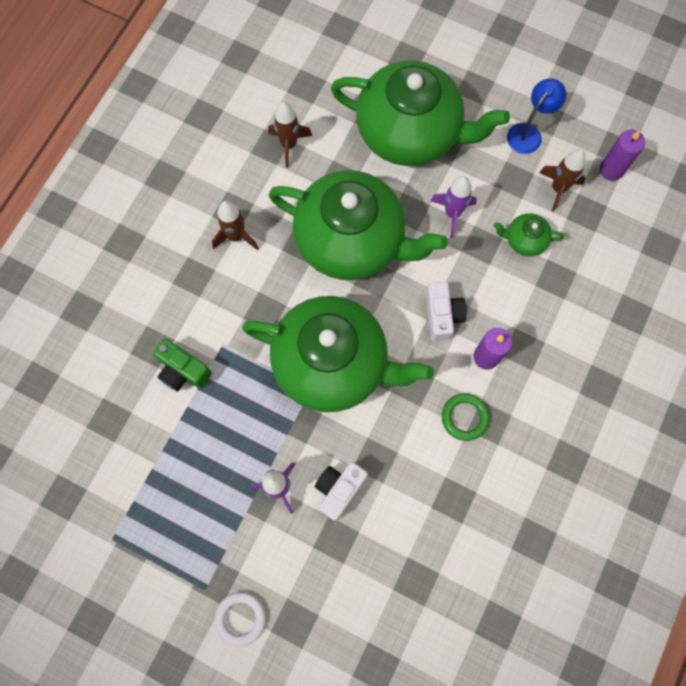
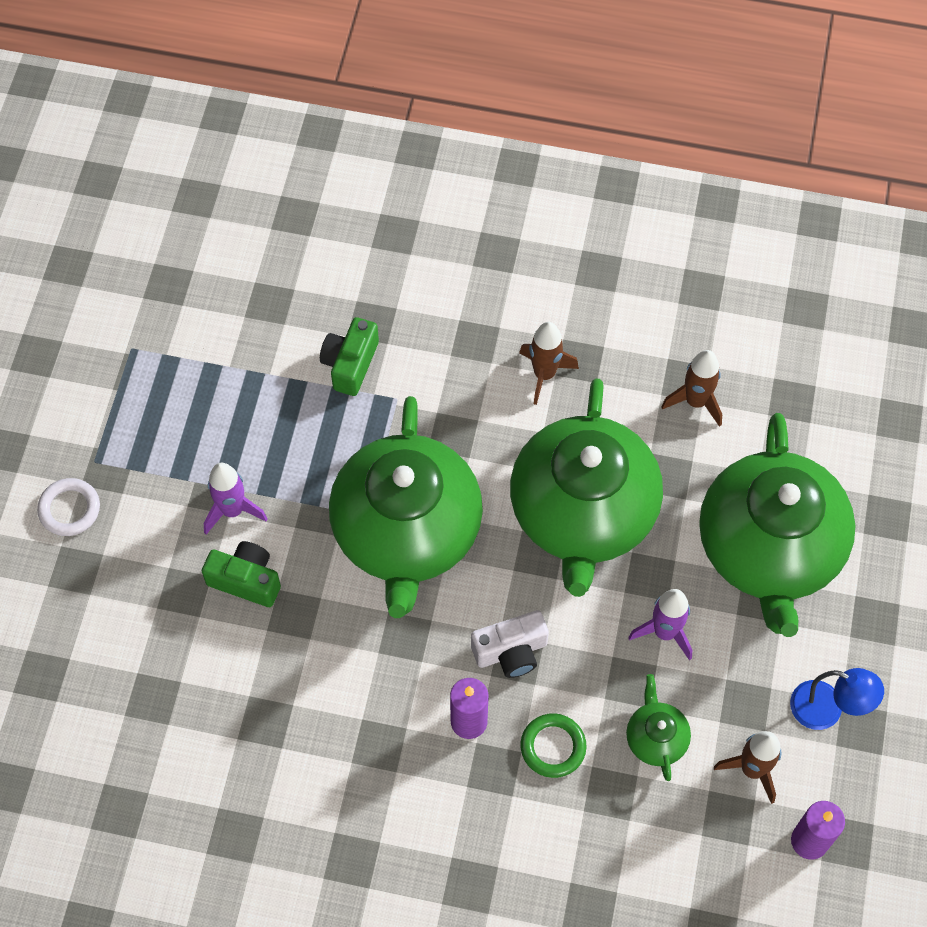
camera: 75 degrees right, 10 degrees down
(339, 489) = (246, 580): white camera -> green camera
(464, 417) = (377, 711): green ring -> green ring (553, 747)

